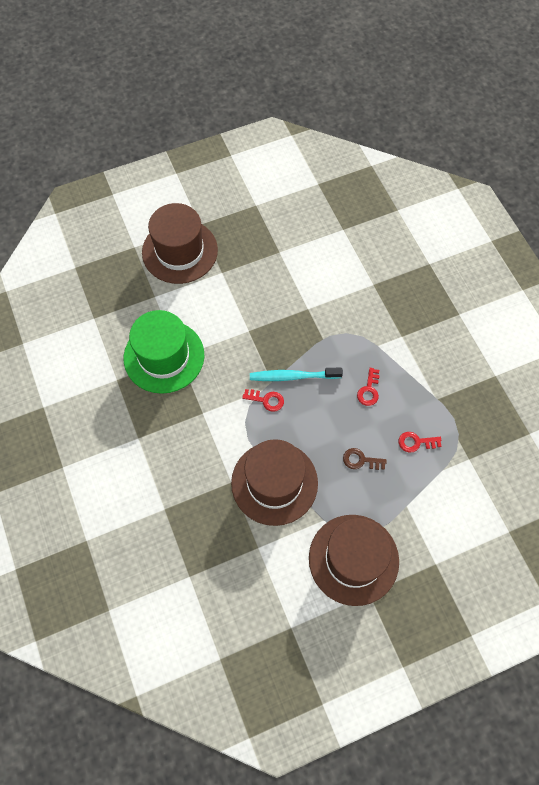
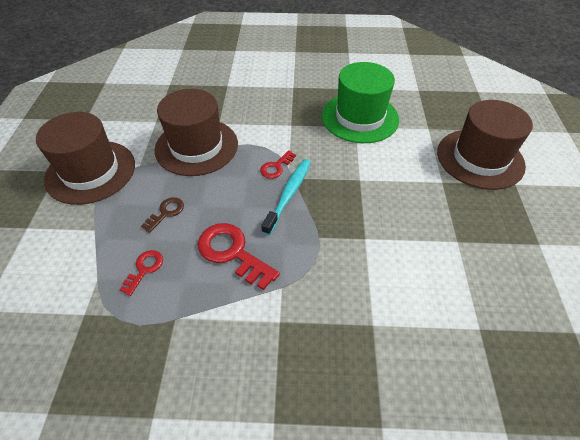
camera: 115 degrees right, 15 degrees down
(369, 390) = (232, 252): red key -> red key, size x1.82

